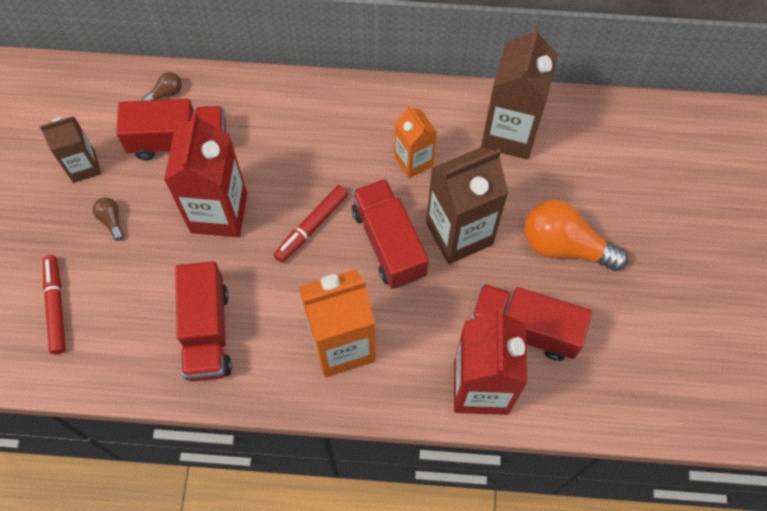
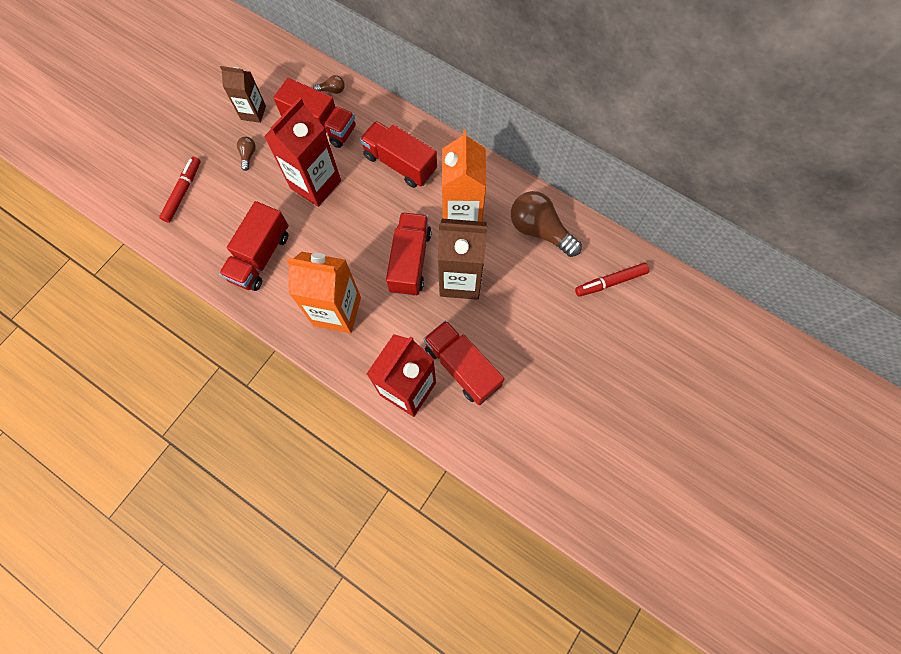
camera: 30 degrees right, 5 degrees up
(304, 138) = (400, 164): none -> red truck
(311, 226) = (367, 224): red marker -> red marker (610, 282)
(413, 161) = (462, 215): orange carton -> orange carton, size x1.71
(509, 133) = (540, 230): brown carton -> brown light bulb
(565, 246) = (527, 327): orange light bulb -> none

